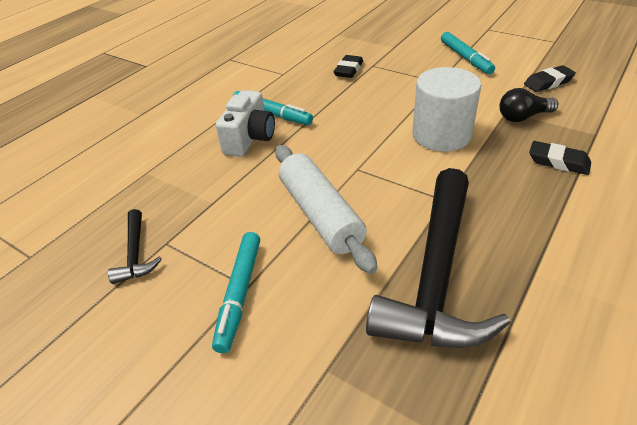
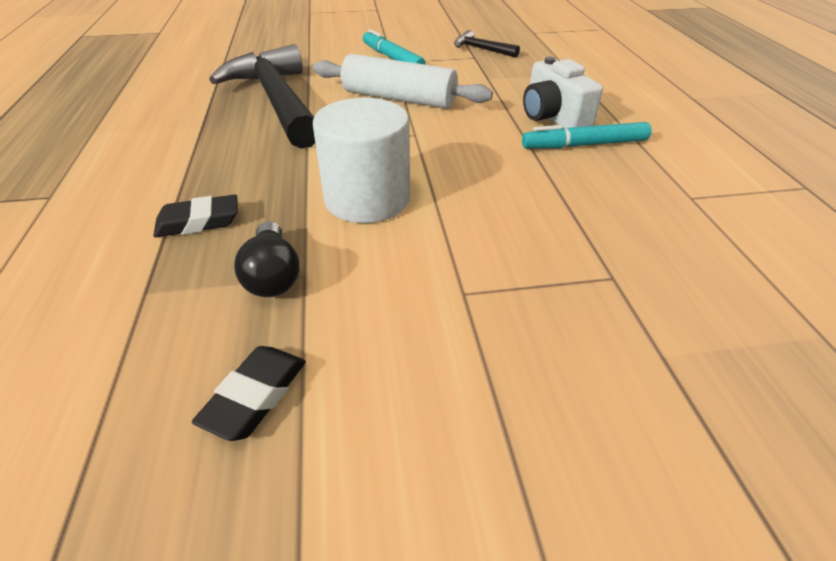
camera: 135 degrees right, 0 degrees up
(348, 70) = (627, 247): black eraser -> none
(465, 58) = (483, 396): turquoise marker -> none
(523, 117) = (272, 275): black light bulb -> black light bulb turned 135 degrees clockwise

